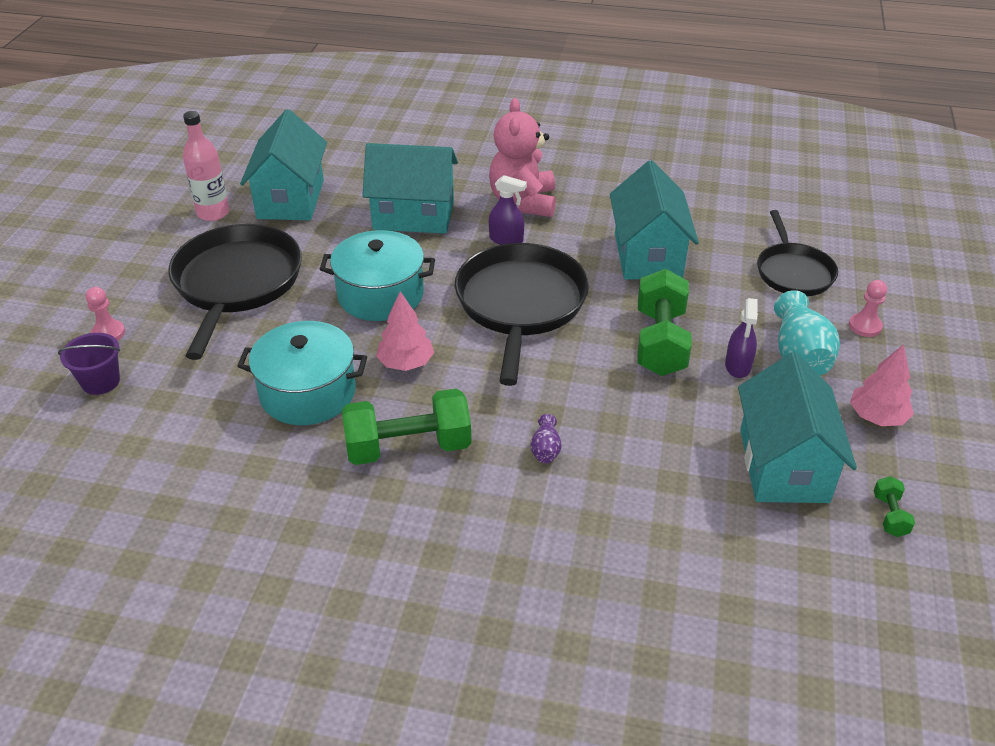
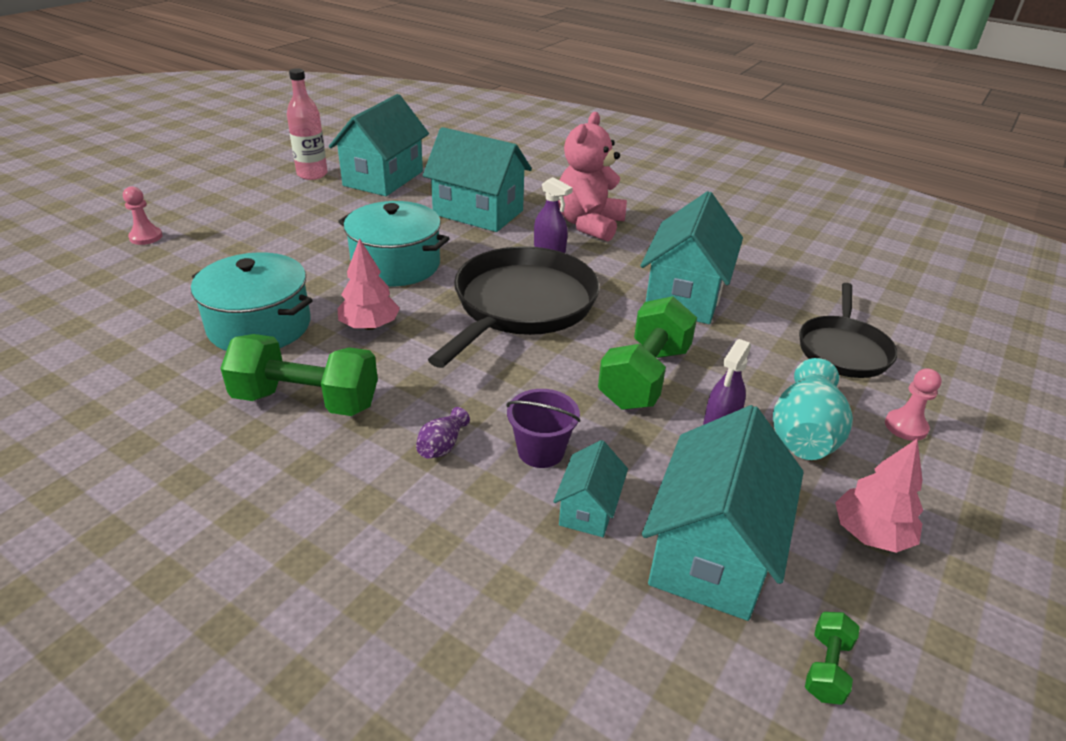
camera: 20 degrees right, 5 degrees down
(101, 382) = (102, 270): purple bucket -> purple bucket (541, 451)
(236, 283) = (282, 226): black pan -> none
(684, 462) = (588, 509): none -> turquoise house

